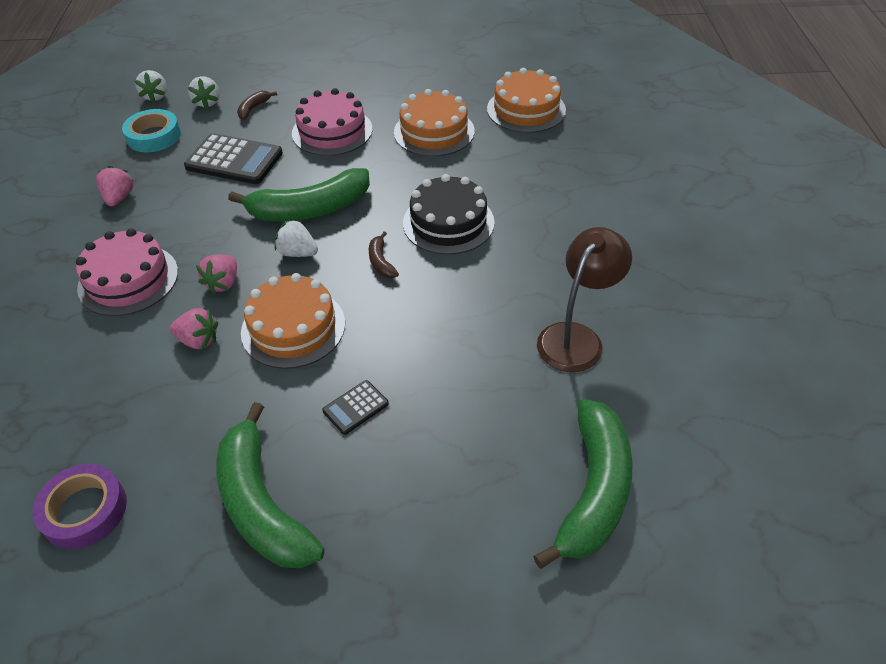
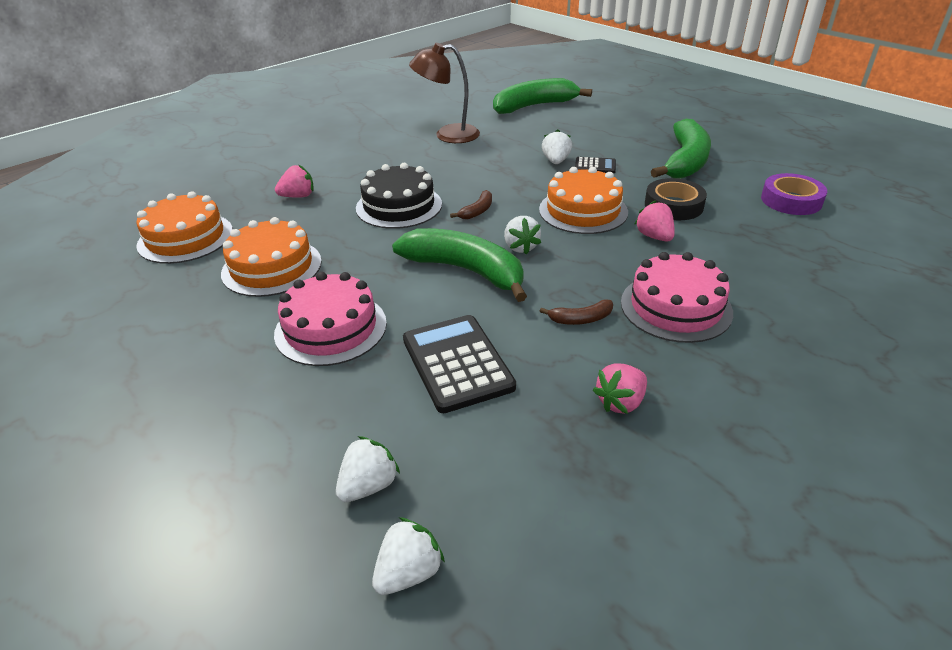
camera: 130 degrees left, 10 degrees down
(154, 136) = (497, 475): turquoise tape -> none
(213, 400) = (673, 205): none -> black tape
(223, 283) = (599, 259): pink strawberry -> pink strawberry (298, 196)
(253, 108) = (341, 423): brown banana -> brown banana (580, 319)
(405, 383) = (556, 161): none -> white strawberry

